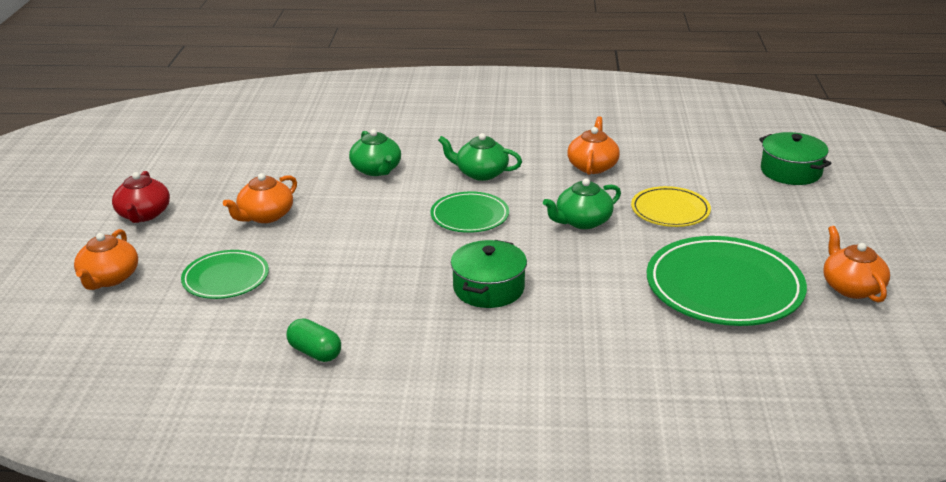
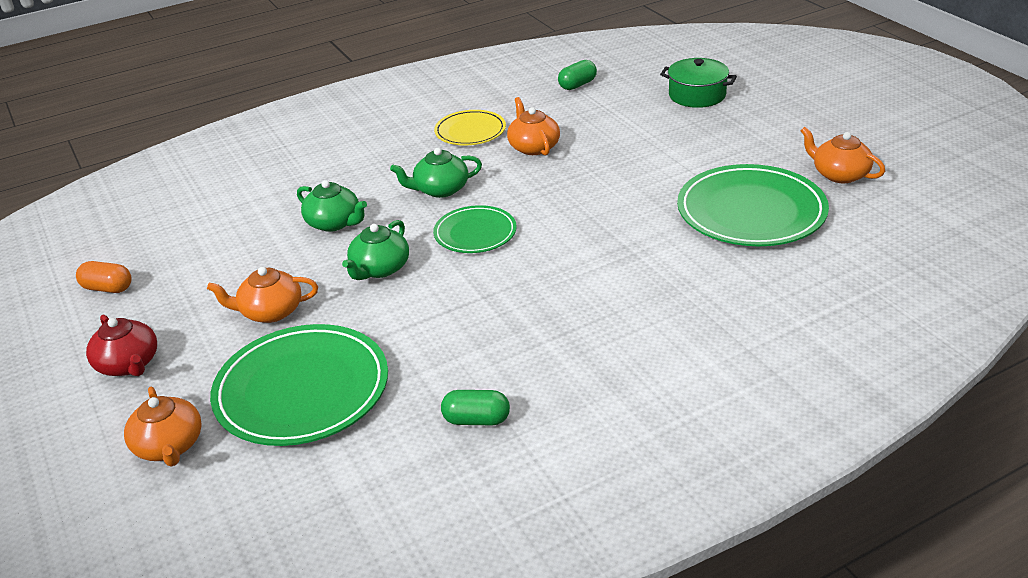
camera: 30 degrees left, 5 degrees up
(185, 159) = (108, 288): none -> orange capsule
(226, 278) = (302, 390): green plate -> green plate, size x1.77
(265, 216) = (270, 311): orange teapot -> orange teapot turned 75 degrees clockwise
(488, 288) = (566, 292): green pot -> none
(582, 221) = (579, 200): green teapot -> green teapot (380, 268)
(670, 210) = (640, 163): yellow plate -> yellow plate (470, 131)
(689, 128) = (577, 85): none -> green capsule

